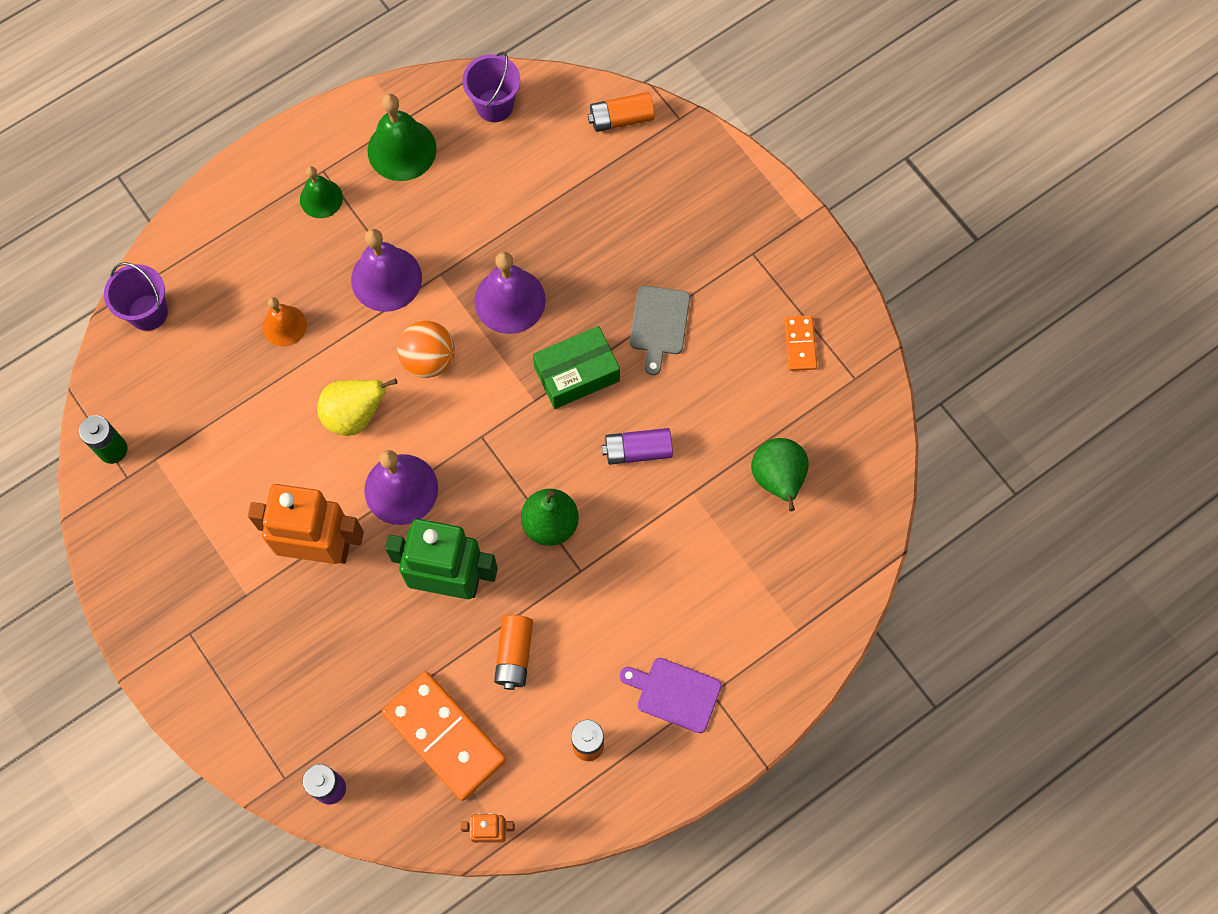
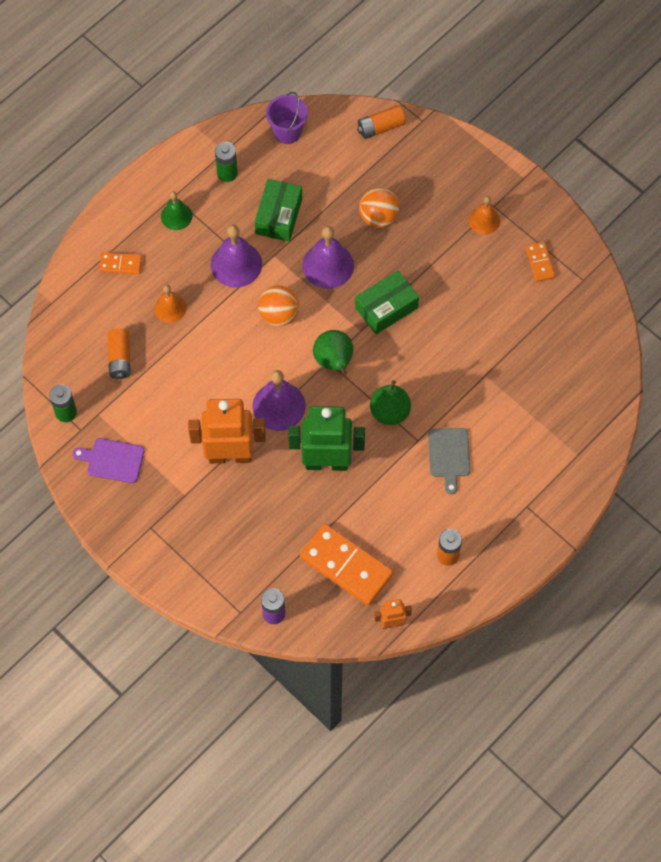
camera: 10 degrees left, 5 degrees down
(148, 312) = (69, 314): purple bucket -> none
(232, 253) = (120, 264): none -> orange domino
(355, 415) = (234, 361): yellow pear -> none
(402, 149) = (227, 173): green bell -> green battery
(458, 221) = (278, 216): none -> green box
(514, 654) = (383, 503): orange battery -> orange battery (120, 358)
(592, 243) = (378, 217): none -> orange ball
(637, 451) = (440, 353): purple battery -> none
(659, 324) = (437, 265): grey cutting board -> grey cutting board (449, 455)
(675, 693) = (501, 511): purple cutting board -> purple cutting board (112, 460)
(735, 271) = (484, 220): none -> orange bell
(778, 479) = (543, 356): green pear -> green pear (334, 361)

